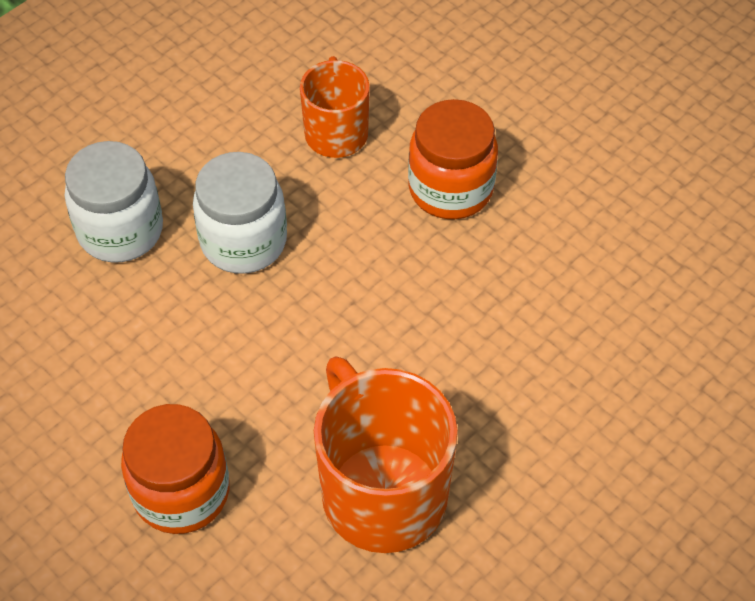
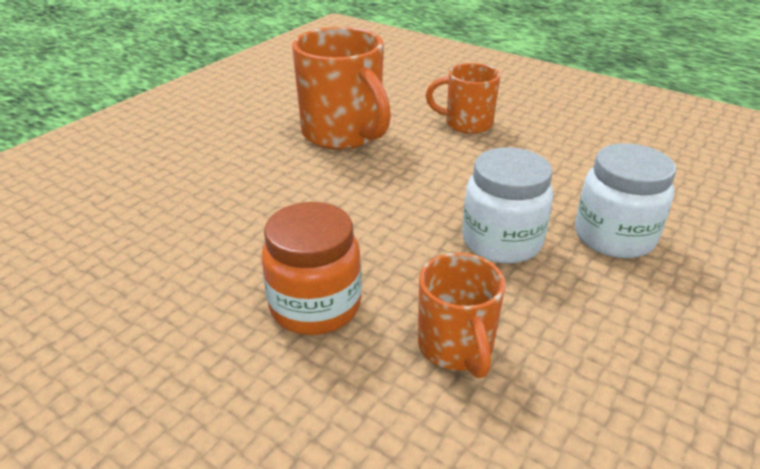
camera: 170 degrees right, 20 degrees down
(181, 492) = (466, 124): orange jar -> orange mug

